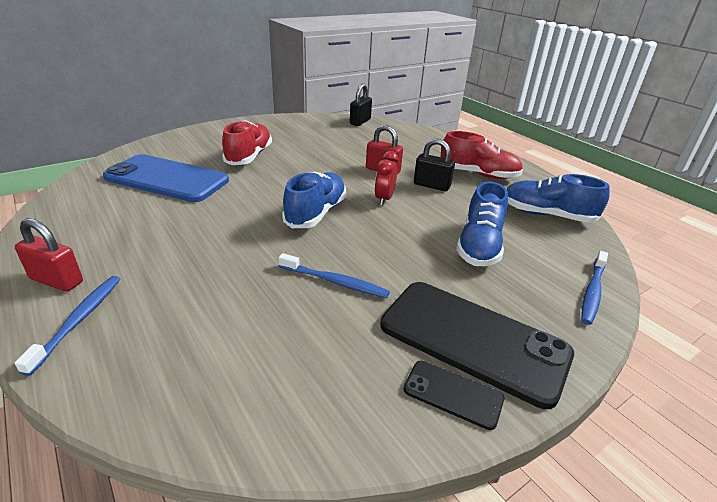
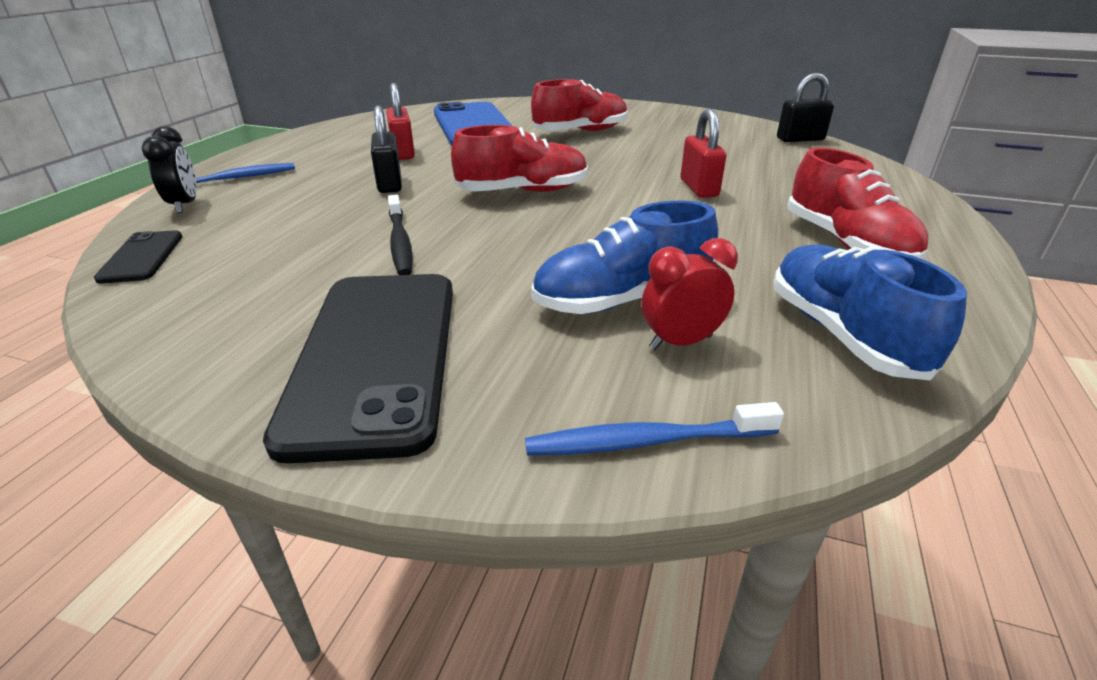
camera: 55 degrees right, 0 degrees up
(57, 280) = (275, 155): red padlock -> red padlock (403, 153)
(104, 365) = (185, 205): none -> black clock
(316, 213) = (523, 191): blue shoe -> red shoe
(334, 281) = (400, 242): blue toothbrush -> black toothbrush
(384, 199) = (625, 210): red clock -> red clock (680, 342)
(431, 185) = (727, 224): black padlock -> black padlock (389, 184)
(453, 394) = (252, 370): black phone -> black phone (142, 257)

